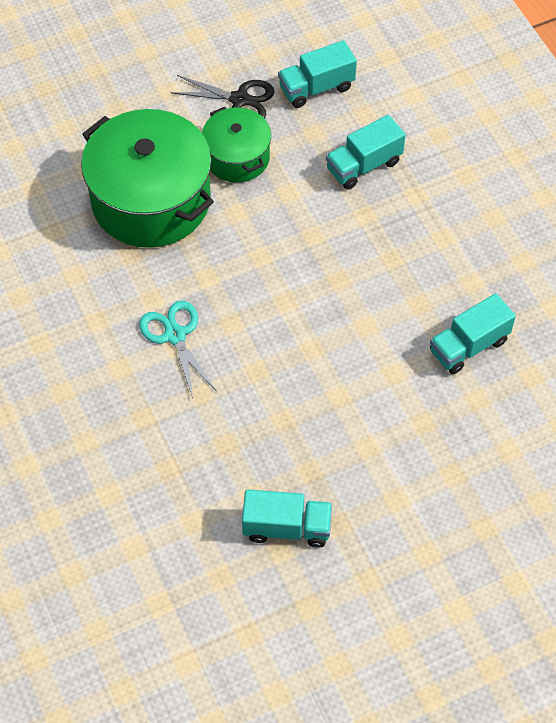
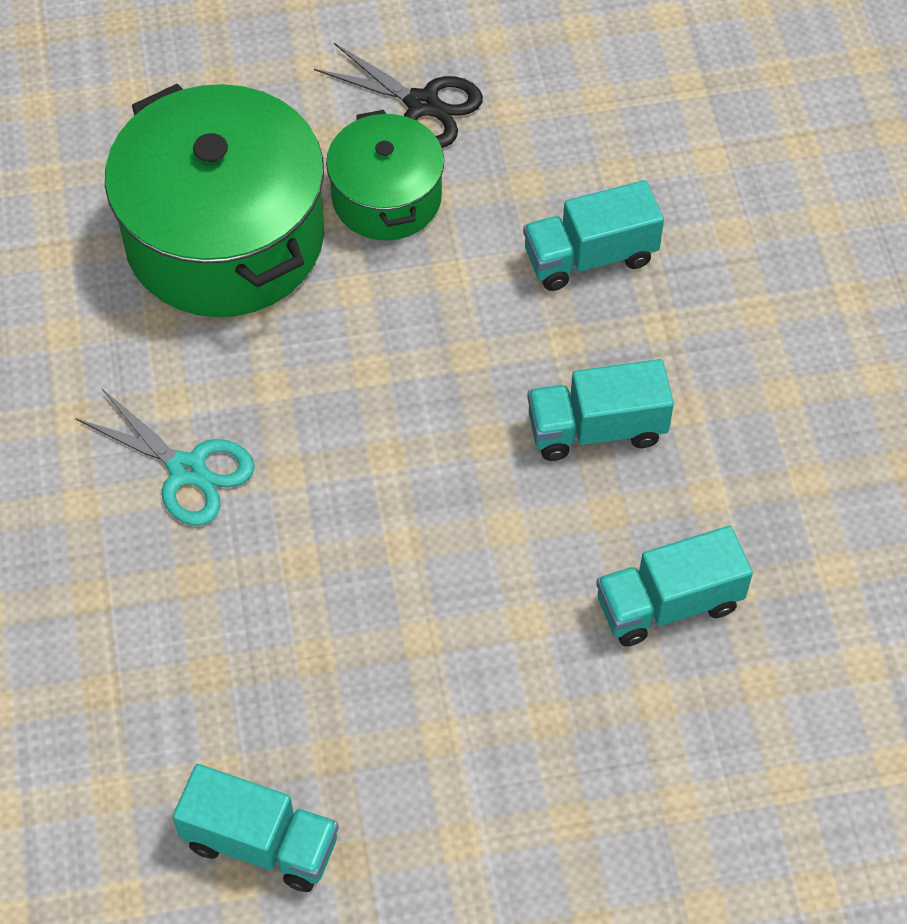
camera: 15 degrees right, 0 degrees up
(175, 335) = (187, 470): turquoise scissors -> turquoise scissors turned 135 degrees clockwise
(316, 88) = (553, 111): turquoise truck -> turquoise truck (596, 428)

